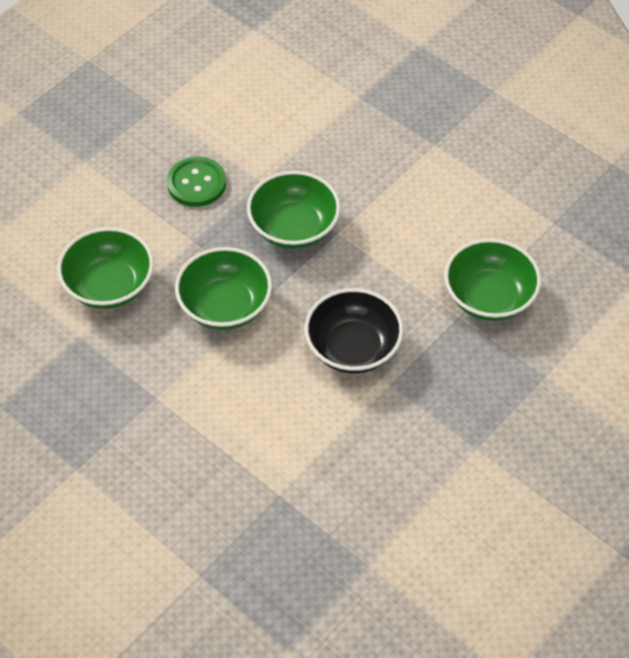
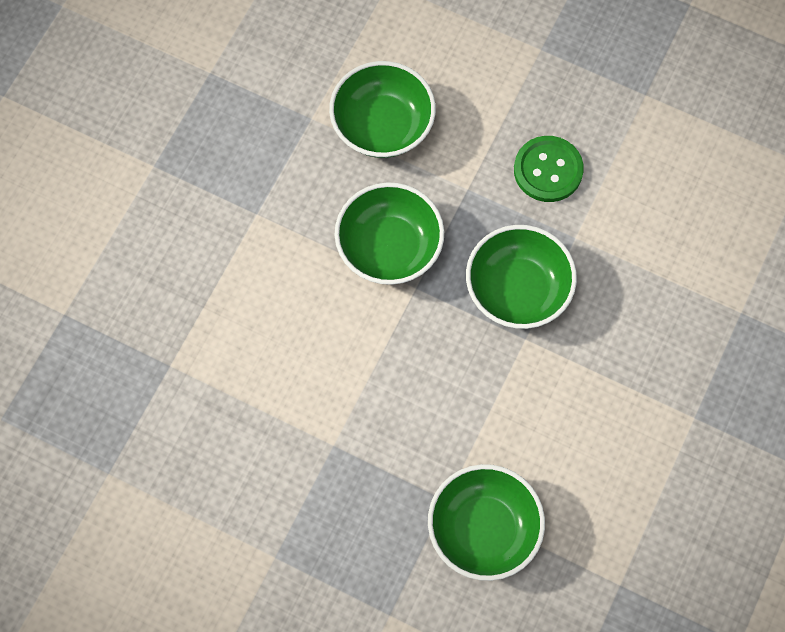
camera: 75 degrees right, 15 degrees up
(353, 348) = (371, 394): black bowl -> none

